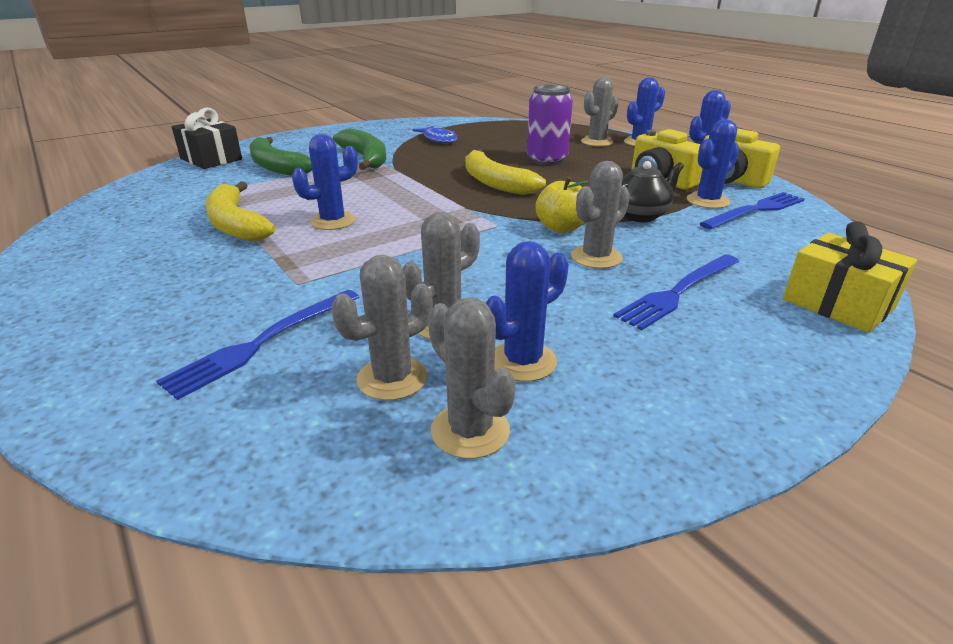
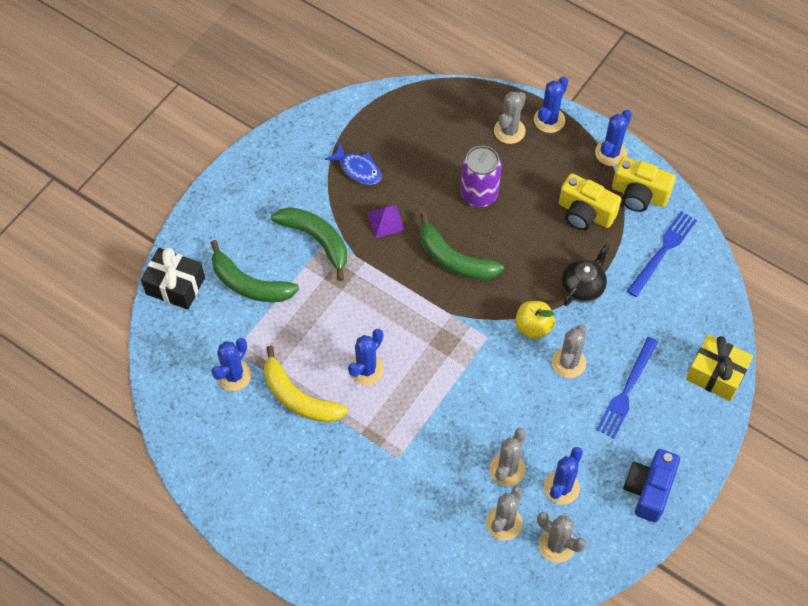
camera: 20 degrees left, 30 degrees up
(262, 343) = (420, 519): blue fork -> none
(441, 159) = (385, 221): none -> purple pyramid
(495, 182) = (454, 259): yellow banana -> green banana
(692, 400) = (648, 490): none -> blue camera
(708, 201) = (627, 244): blue cactus -> blue cactus (234, 375)

